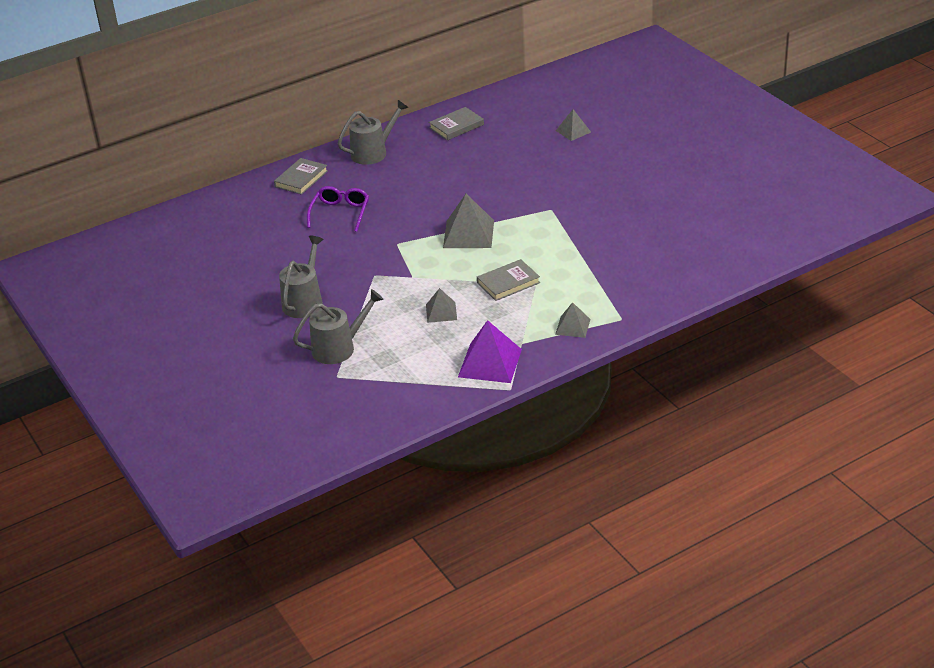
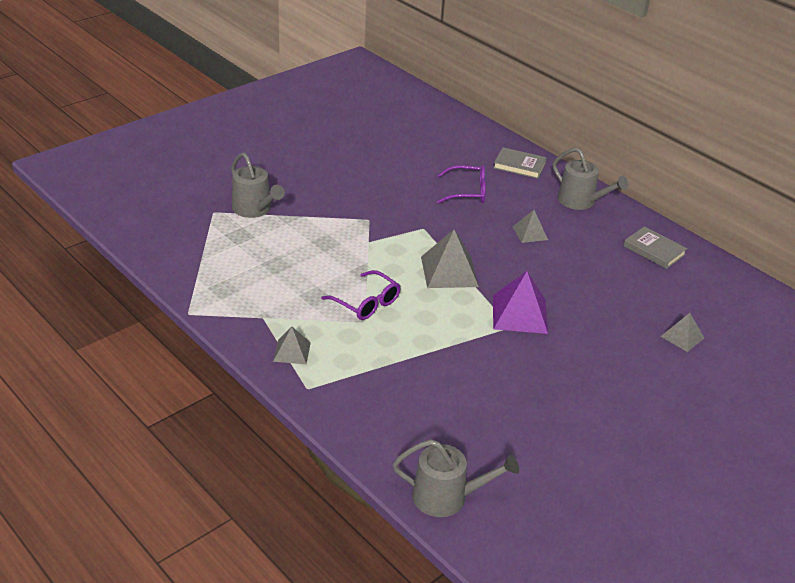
camera: 75 degrees right, 0 degrees up
(304, 301) = (323, 185): grey watering can -> grey watering can (446, 497)
(441, 312) = (312, 263): grey pyramid -> grey pyramid (530, 233)
(490, 363) = (230, 298): purple pyramid -> purple pyramid (519, 314)
(508, 283) = (366, 303): grey book -> purple glasses

